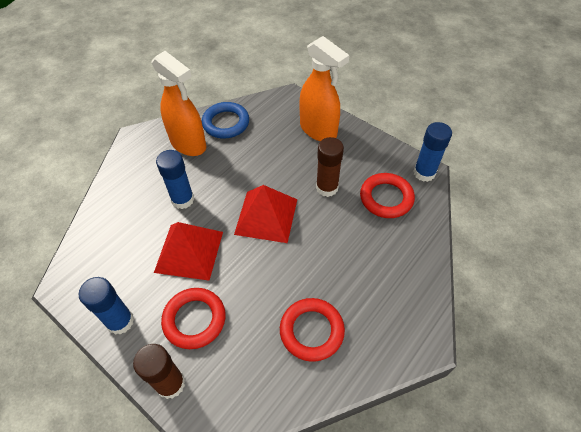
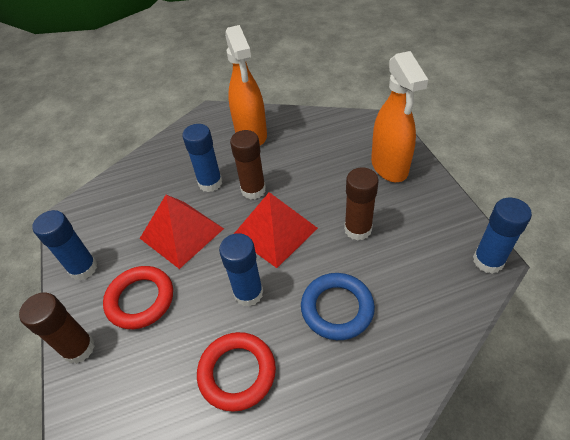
camera: 35 degrees right, 5 degrees down
(225, 190) = (253, 190): none -> brown glue stick
(226, 123) = (299, 127): blue ring -> blue ring (337, 308)
(279, 271) = (248, 293): none -> blue glue stick
(386, 198) = (419, 269): red ring -> none

